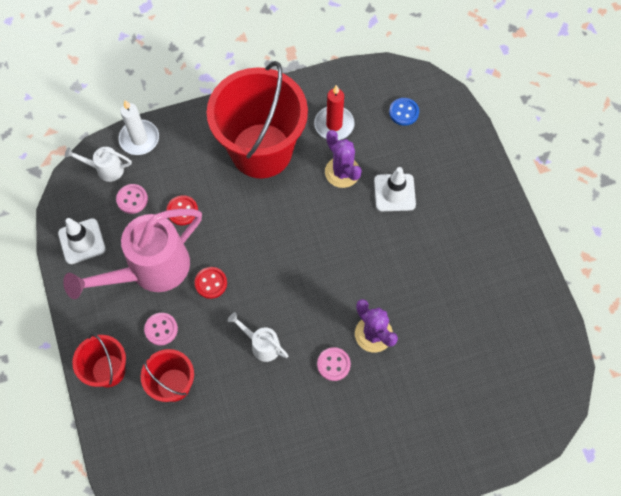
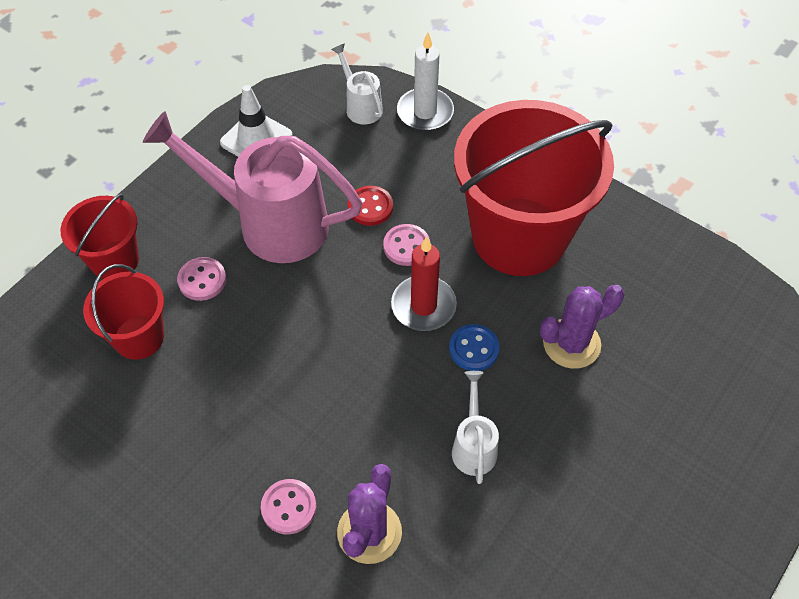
camera: 55 degrees right, 10 degrees down
(132, 199) = (344, 152): pink button -> pink button (406, 246)
(211, 283) = (299, 294): red button -> none
(262, 345) = (257, 402): white watering can -> white watering can (473, 446)
(334, 125) = (629, 292): red candle -> red candle (423, 306)
(342, 172) = (571, 343): purple cactus -> purple cactus turned 45 degrees clockwise
(394, 192) = (599, 426): white traffic cone -> none
(404, 112) = (727, 363): blue button -> blue button (474, 349)

